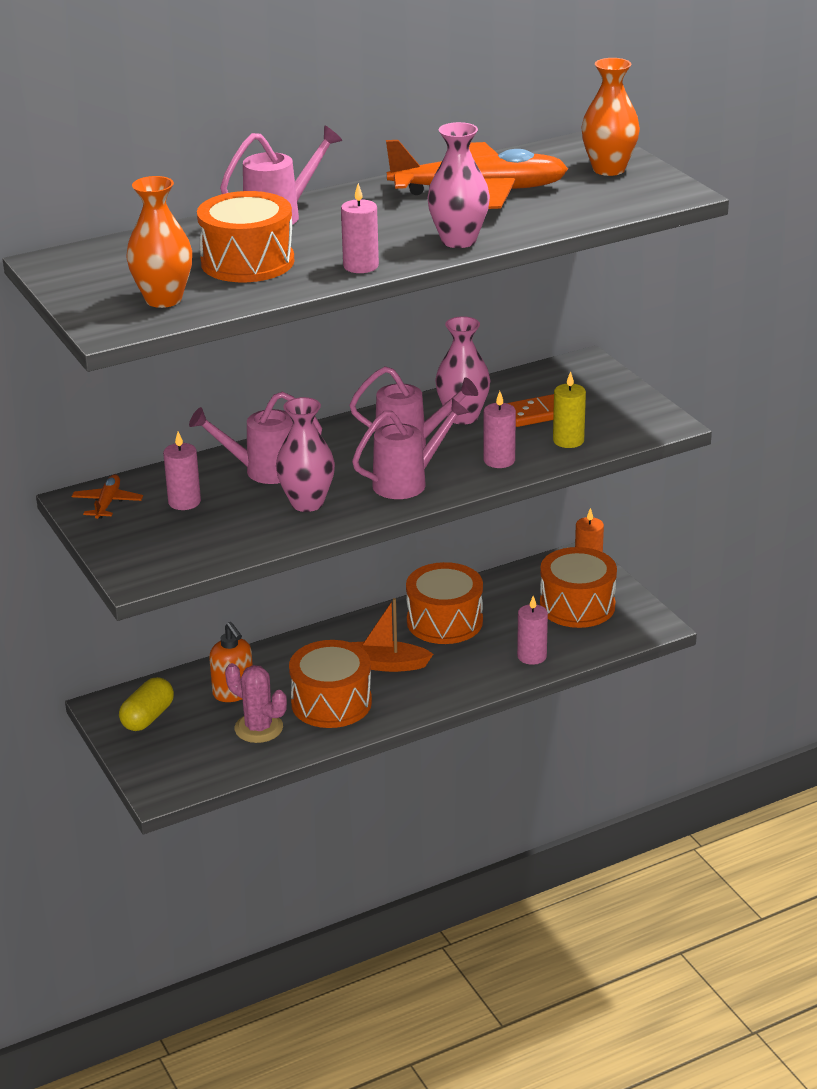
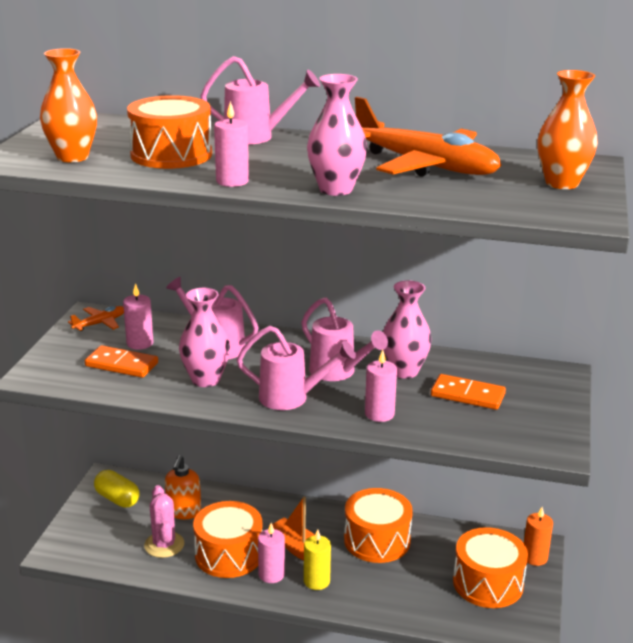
camera: 40 degrees right, 5 degrees down
(147, 717) = (117, 499): yellow capsule -> yellow capsule turned 60 degrees clockwise
(204, 527) = (122, 364): none -> orange domino
(532, 656) = (404, 602): pink candle -> pink candle (271, 574)
(568, 440) = (455, 424): yellow candle -> yellow candle (316, 581)

